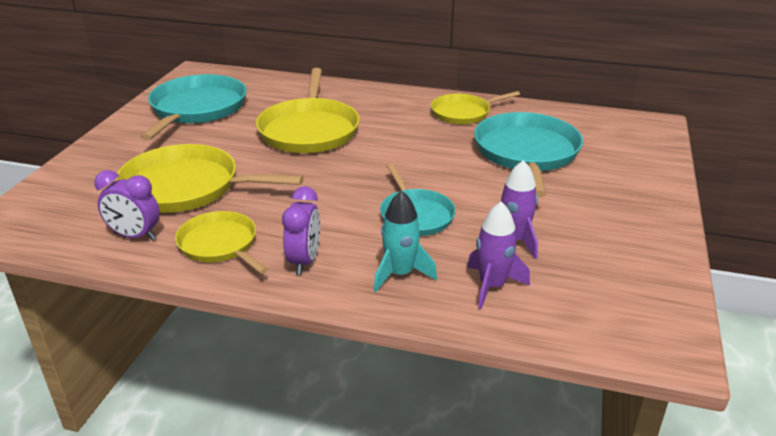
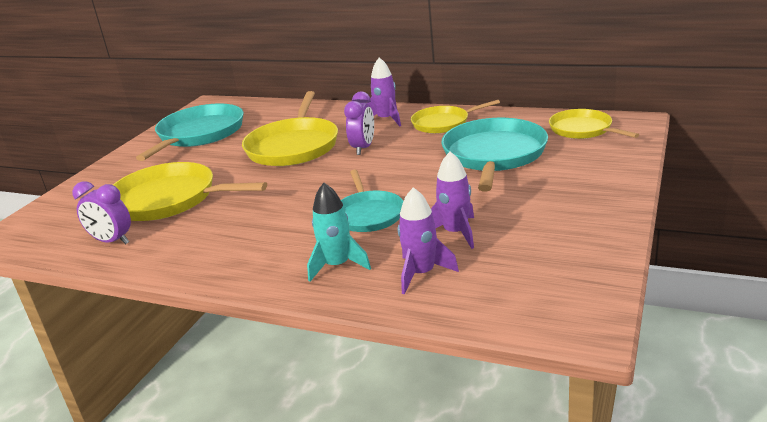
camera: 10 degrees right, 5 degrees down
(220, 244) = (183, 246): yellow pan -> yellow pan (583, 129)
(304, 261) = (253, 257): purple clock -> purple clock (363, 148)
(401, 105) = (386, 119): none -> purple rocket

